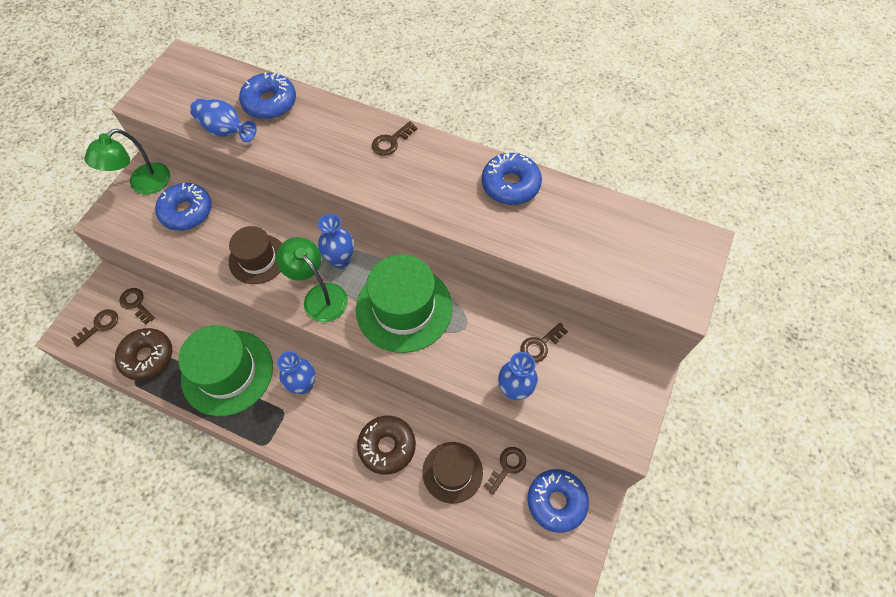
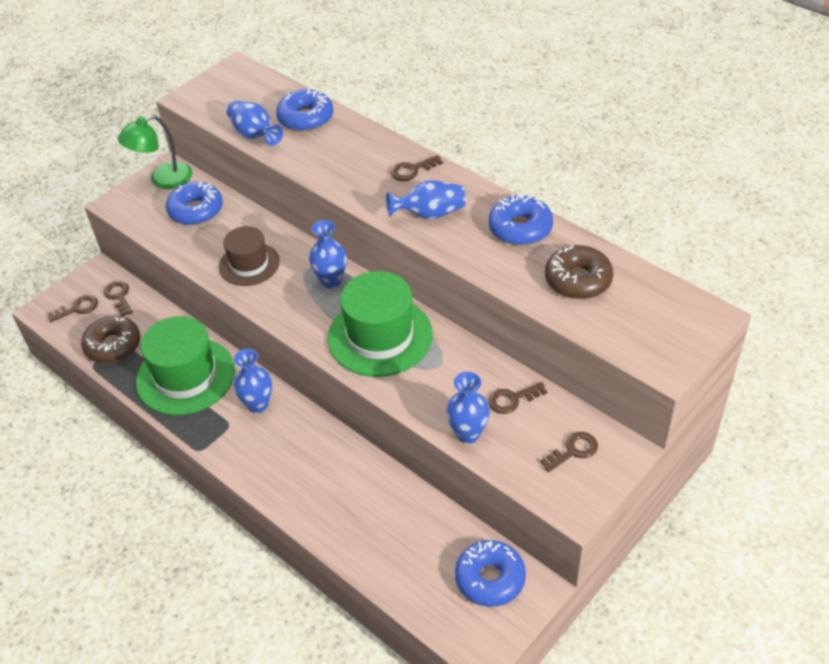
camera: 20 degrees right, 15 degrees down
(319, 296) = (298, 308): green lamp -> none
(387, 446) = (324, 481): brown donut -> brown donut (578, 280)
(424, 186) = (430, 214): none -> blue vase
(452, 472) = (385, 522): brown hat -> none
(507, 467) = (447, 531): brown key -> brown key (573, 451)

